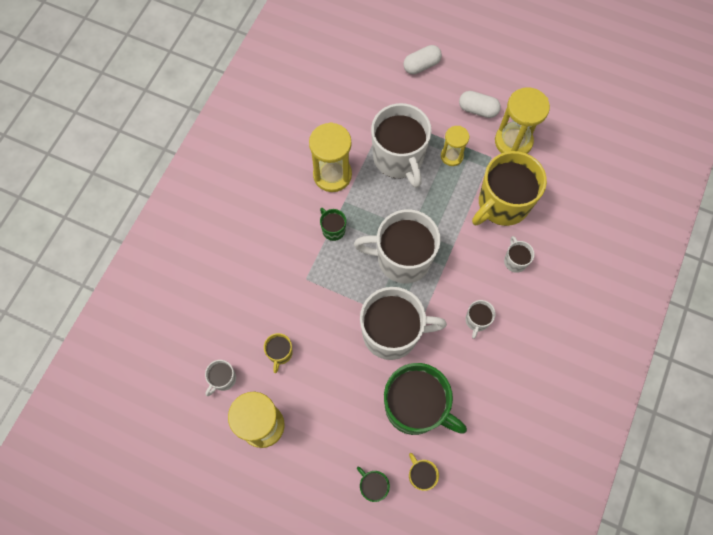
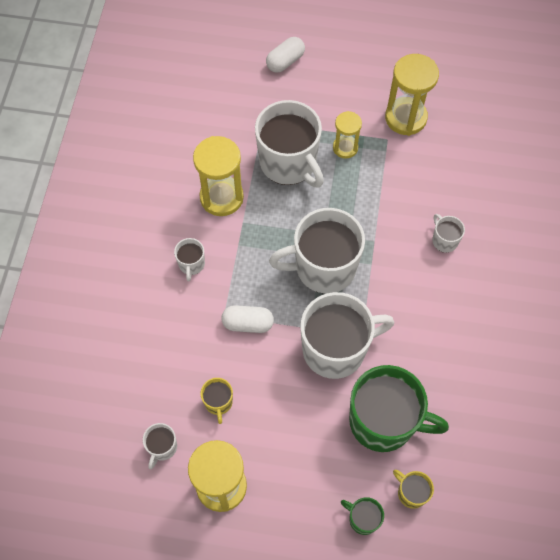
camera: 15 degrees left, 5 degrees down
(333, 229) = (239, 255): green mug -> none
(477, 320) = (423, 313): white mug -> white mug (191, 264)
(478, 110) = (358, 94): white capsule -> white capsule (248, 323)
(502, 204) = (413, 184): yellow mug -> none

